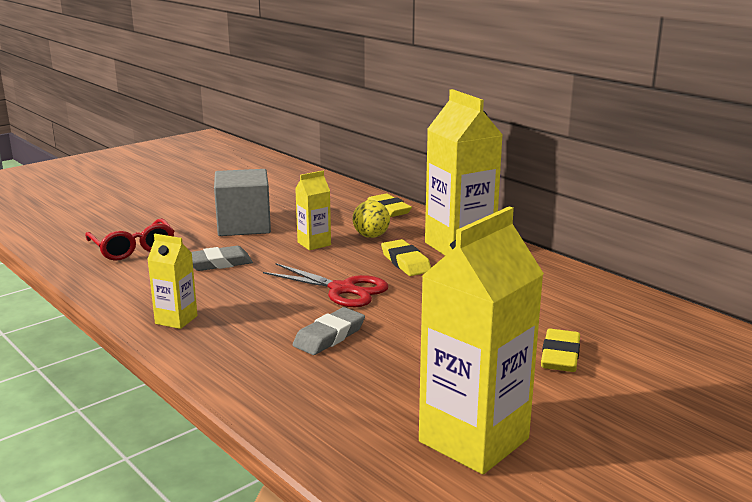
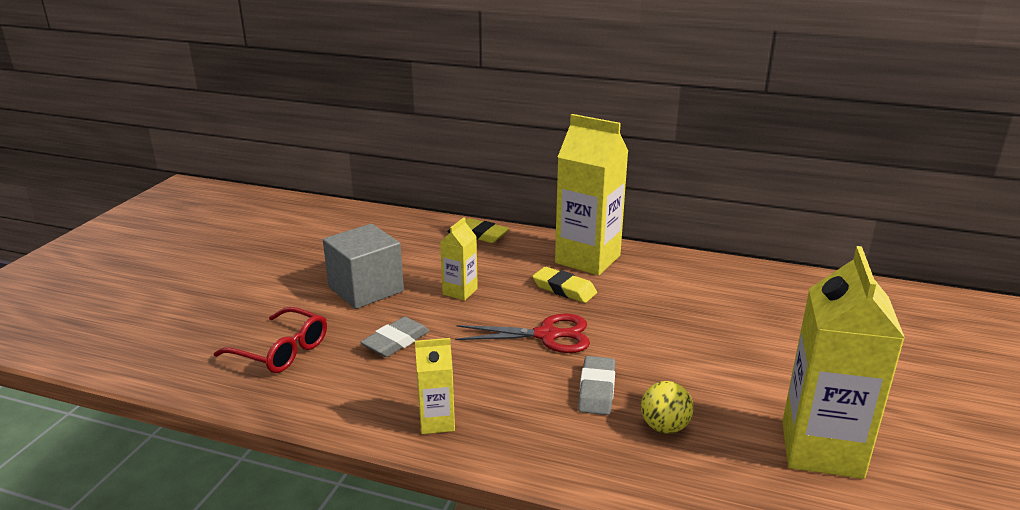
camera: 30 degrees left, 5 degrees up
(371, 236) = (501, 268): yellow ball -> yellow ball (664, 427)
(560, 356) = (784, 345): yellow eraser -> none

